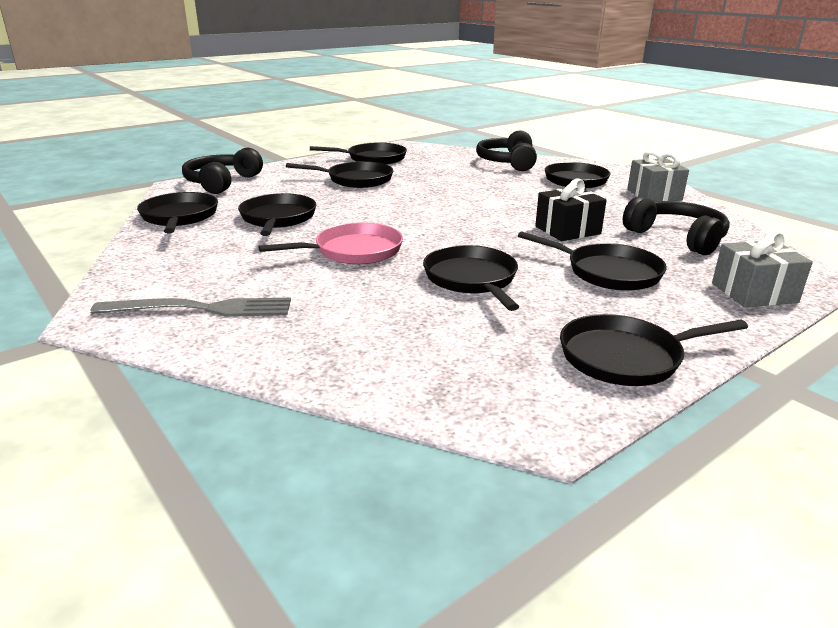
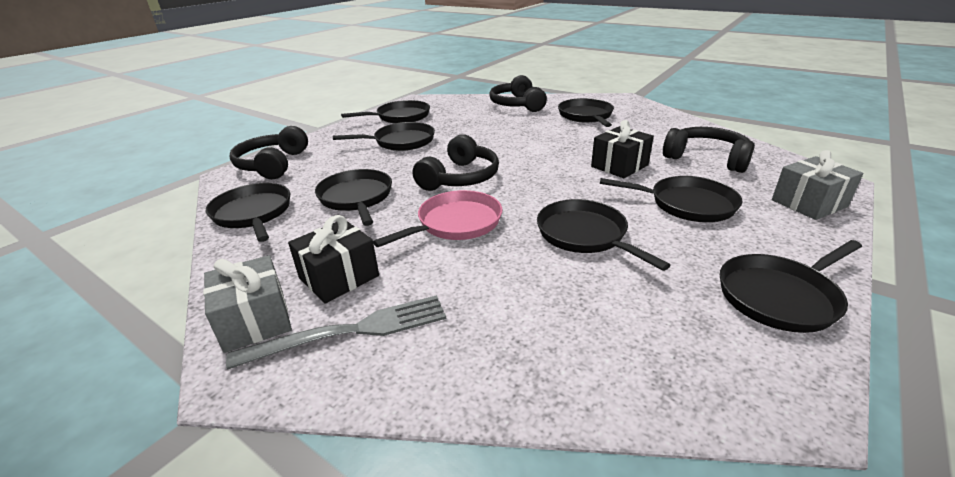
camera: 15 degrees left, 5 degrees up
(219, 272) = (339, 277): none -> black gift
(389, 217) = (460, 178): none -> black headphones
(654, 195) = (654, 120): grey gift -> grey gift (255, 320)

